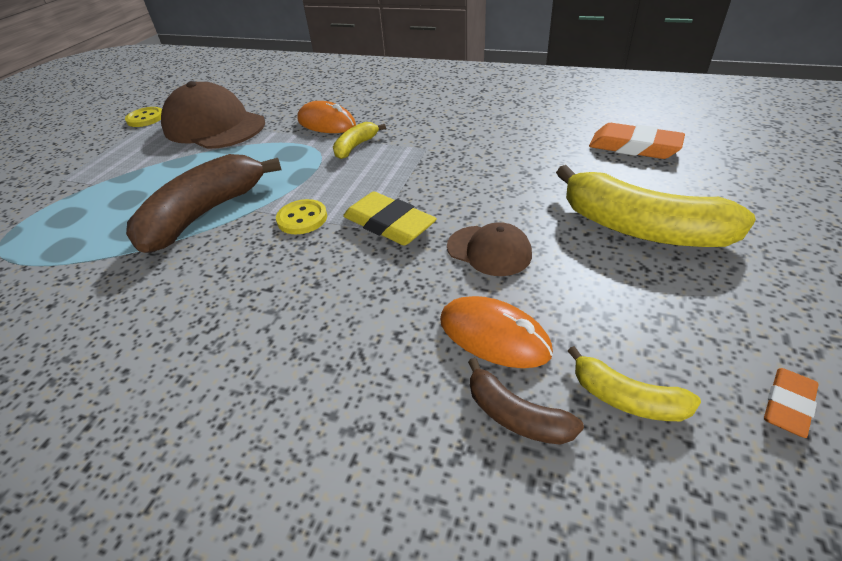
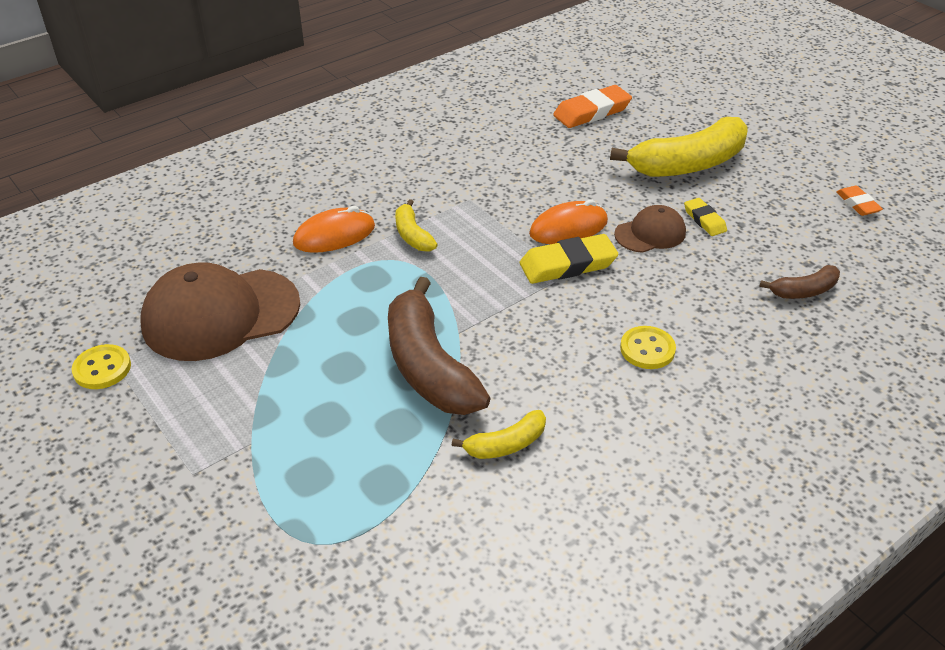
camera: 60 degrees left, 0 degrees up
(302, 218) = (507, 307): yellow button -> yellow button (647, 349)
(494, 336) = (736, 270): orange mouse -> orange mouse (568, 228)
(557, 277) = (704, 220): none -> yellow eraser
(626, 398) = (819, 248): yellow banana -> yellow banana (506, 444)

